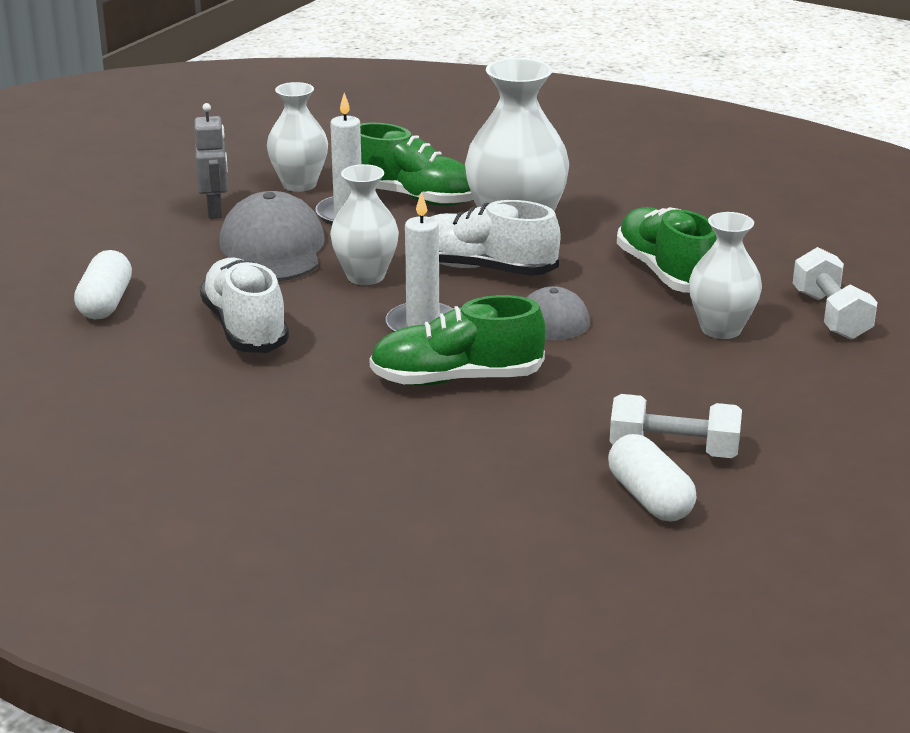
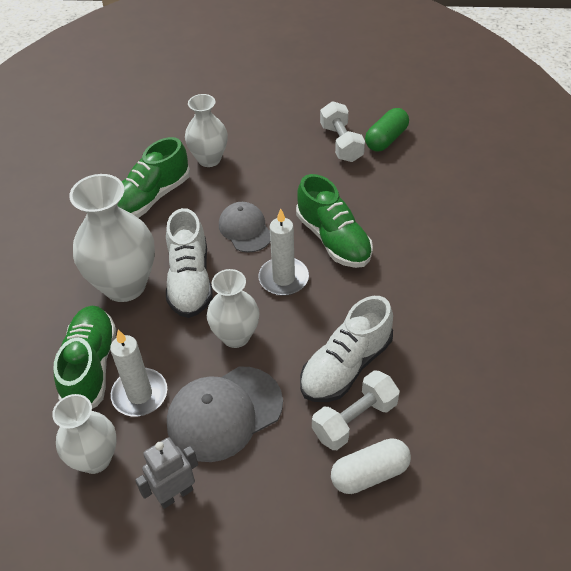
camera: 115 degrees left, 20 degrees up
(649, 498) = (386, 139): white capsule -> green capsule
(830, 315) = (169, 126): white dumbbell -> white dumbbell (355, 419)

